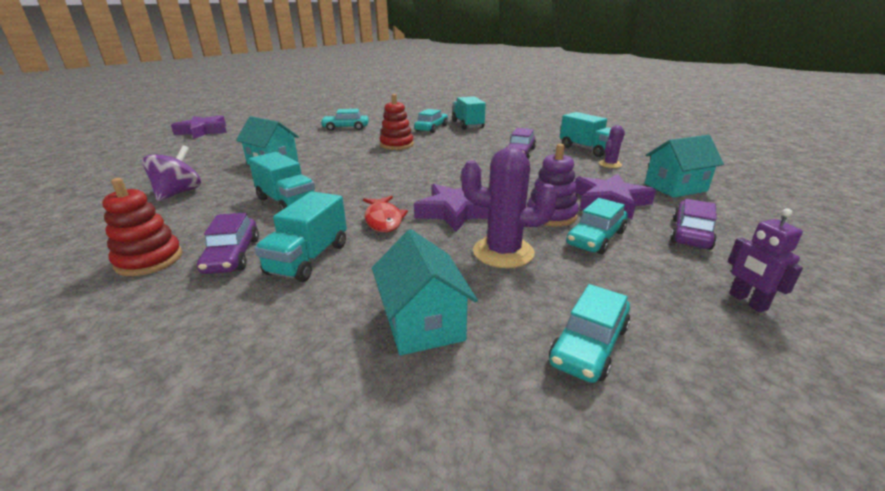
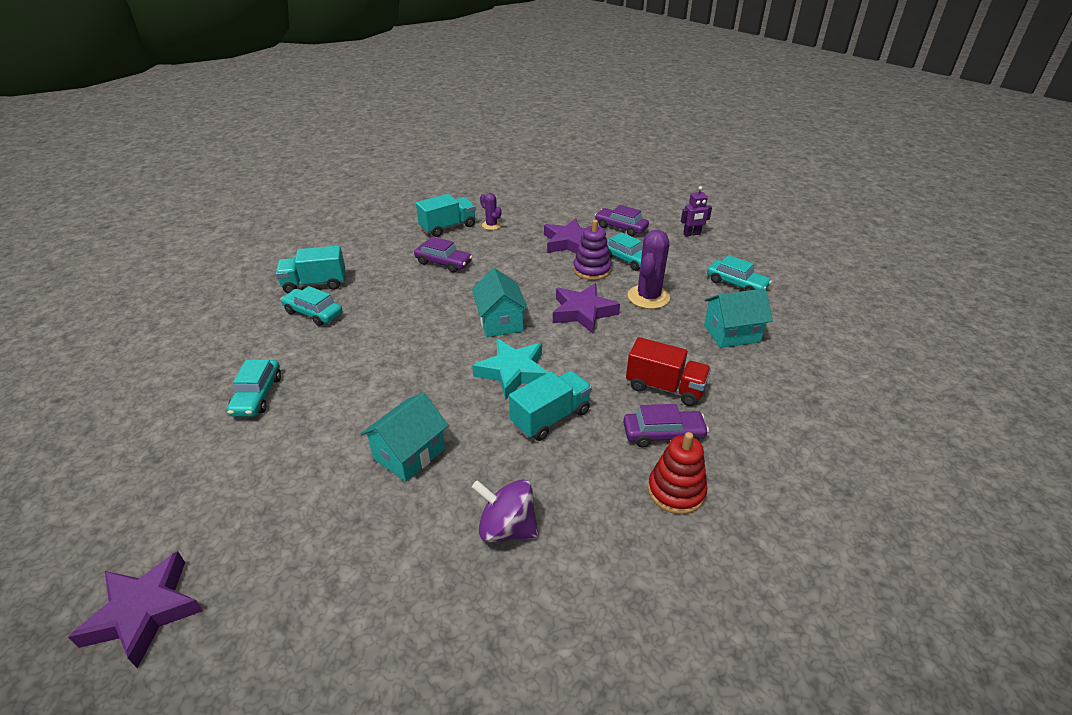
camera: 85 degrees left, 10 degrees up
(308, 259) = (665, 387): turquoise truck -> red truck
(354, 186) = (513, 372): none -> turquoise star
(383, 220) = (596, 350): red fish -> none
(396, 145) = (376, 343): red stacking toy -> none
(675, 187) = (547, 212): turquoise house -> turquoise house (500, 322)

